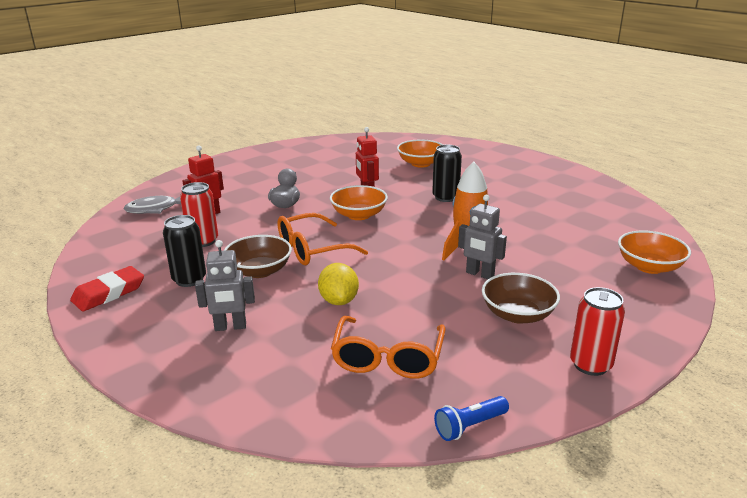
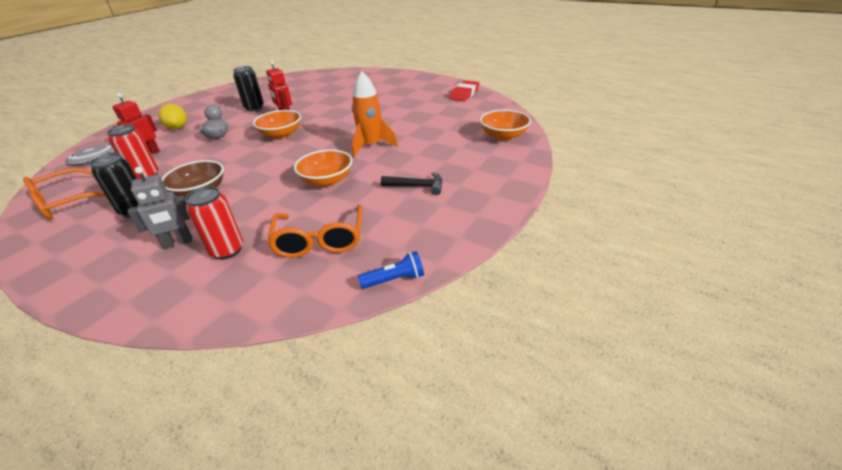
camera: 15 degrees left, 10 degrees up
(109, 293) = (55, 236): red eraser -> red eraser (464, 94)
(313, 249) = (245, 167): orange glasses -> orange glasses (69, 202)
(339, 300) = (272, 203): yellow lemon -> yellow lemon (177, 128)
(420, 163) = (325, 90): orange bowl -> orange bowl (327, 180)
(445, 197) = (348, 111): black can -> black can (254, 108)
(470, 426) = (394, 279): blue flashlight -> blue flashlight turned 150 degrees counterclockwise
(479, 274) = (383, 162): grey robot -> none
(517, 314) = (417, 186): brown bowl -> black hammer
(590, 365) = (477, 212): red can -> red can (227, 250)

